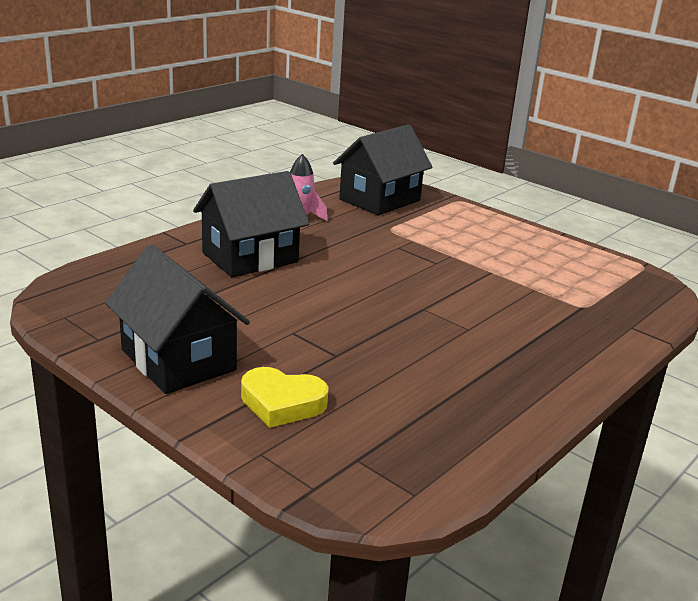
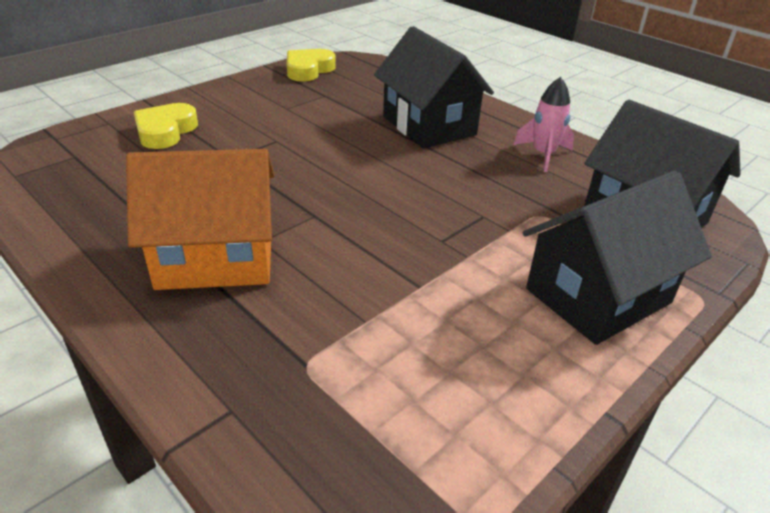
camera: 95 degrees right, 10 degrees up
(89, 321) = (308, 70): none -> yellow heart
(178, 360) = (243, 97): black house -> black house (598, 296)
(501, 345) = (216, 258): none -> orange house

